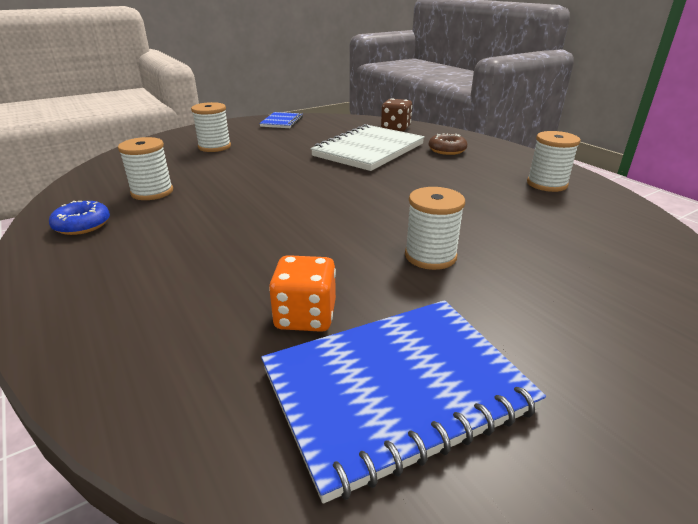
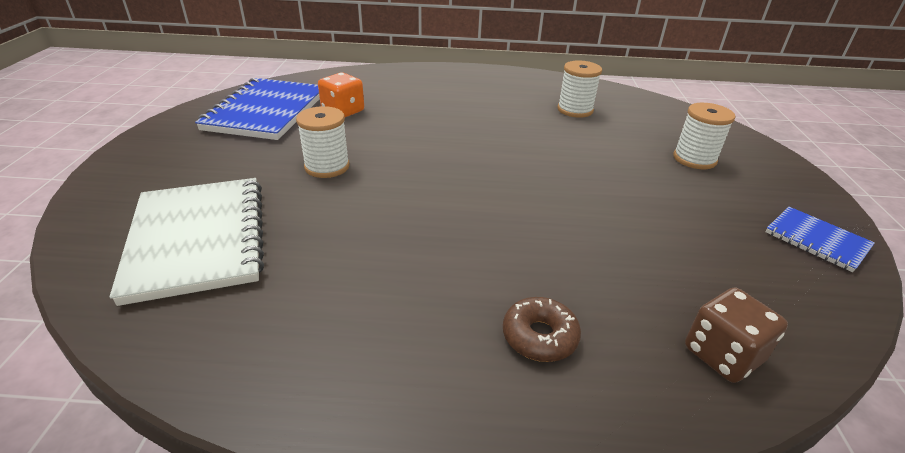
camera: 125 degrees right, 5 degrees up
(82, 225) = (535, 85): blue donut -> none
(368, 150) = (602, 255): white notebook -> white notebook (198, 239)
(547, 184) = (314, 338): white spool -> none

